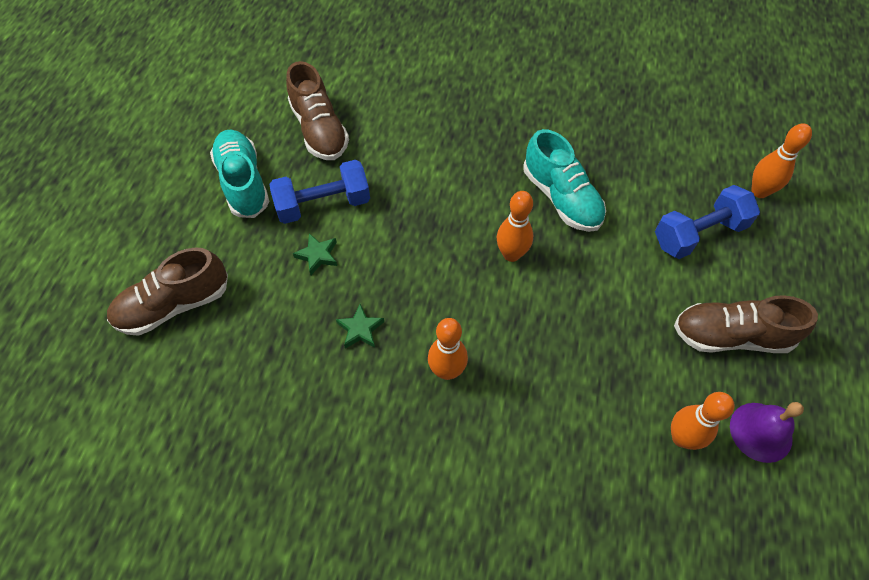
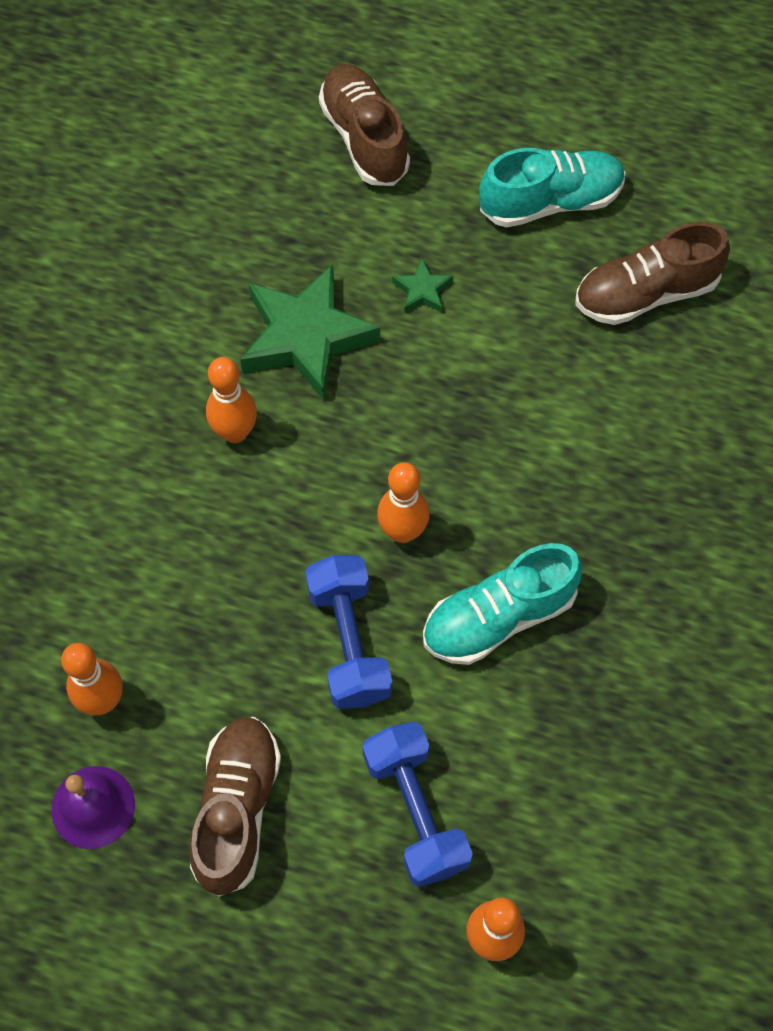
camera: 95 degrees right, 5 degrees up
(323, 204) = (507, 298): blue dumbbell -> blue dumbbell (349, 642)
(360, 329) = (306, 337): green star -> green star, size x2.28

